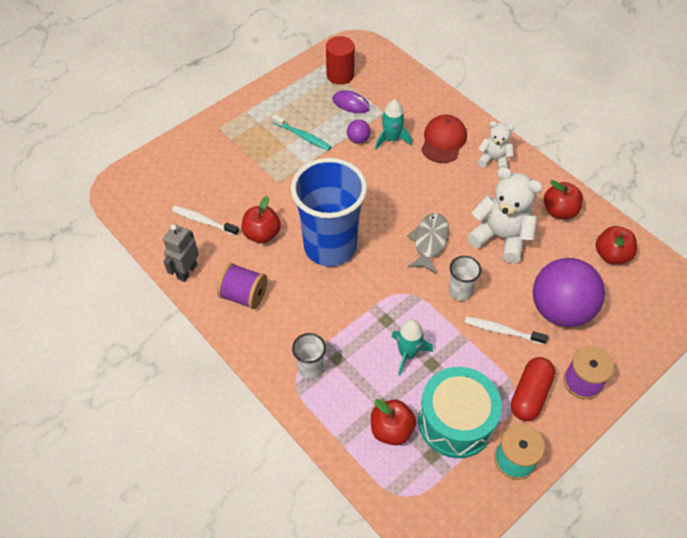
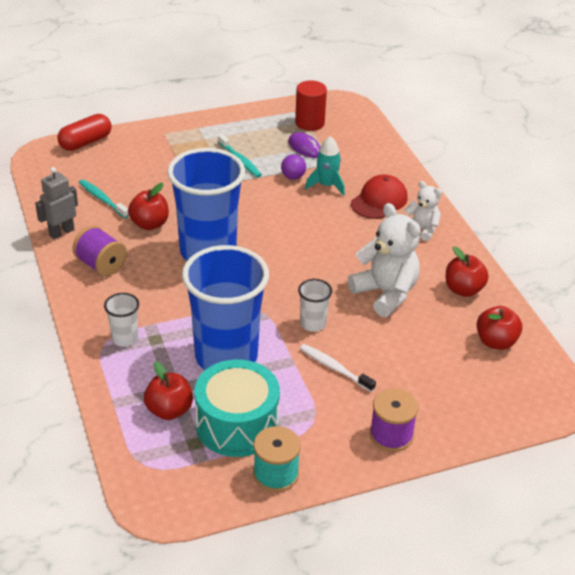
camera: 20 degrees right, 15 degrees down
(204, 221) = (102, 199): white toothbrush -> turquoise toothbrush
(407, 354) = (226, 356): turquoise rocket -> blue cup
(429, 242) = (309, 276): grey fish -> none
(530, 394) = (328, 428): red capsule -> red capsule (85, 142)
(560, 310) = (408, 370): purple ball -> none

